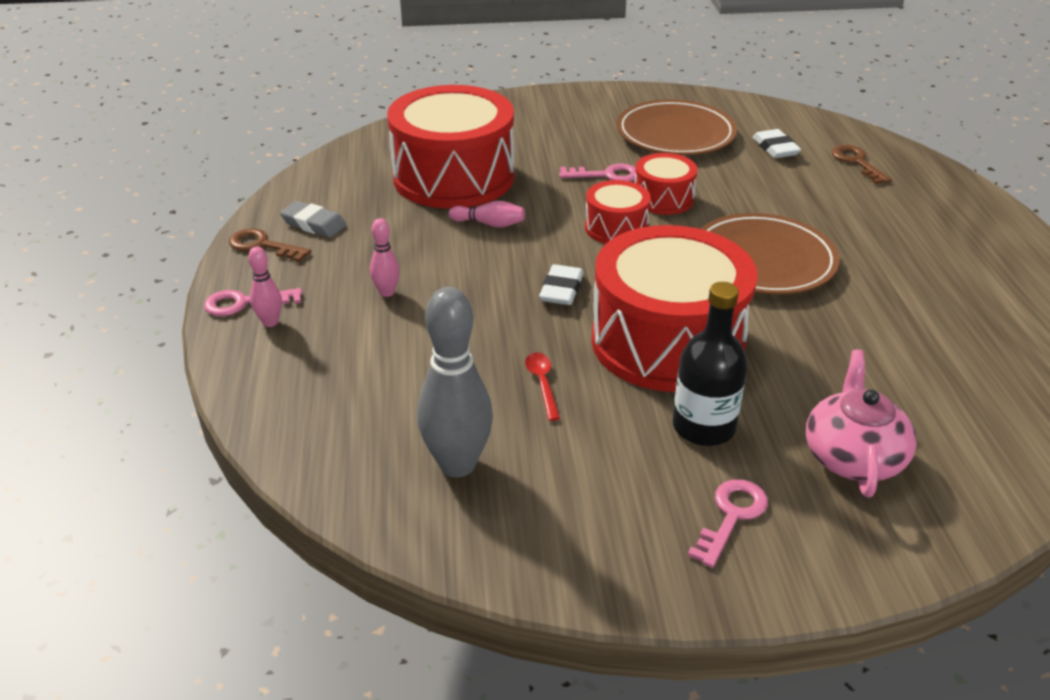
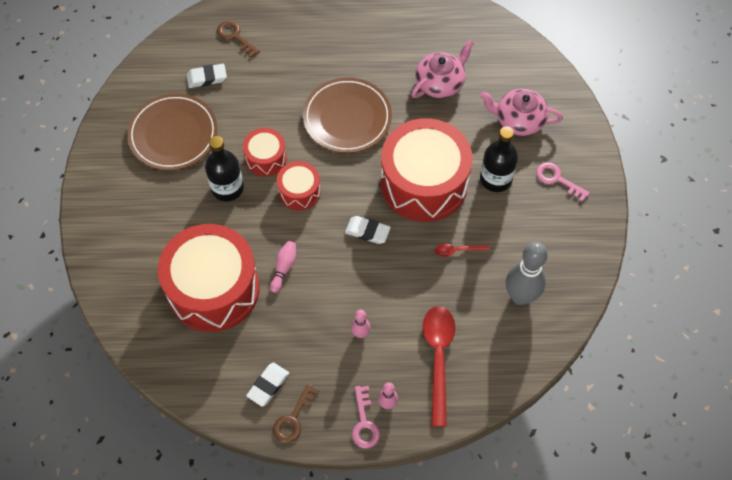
camera: 85 degrees left, 25 degrees up
(313, 224) = (268, 385): grey eraser -> white eraser
(341, 369) = (438, 358): none -> red spoon
(606, 175) = (227, 188): pink key -> black bottle
(857, 162) = (235, 37): brown key -> brown key turned 60 degrees clockwise
(886, 352) = (440, 83): none -> pink teapot

